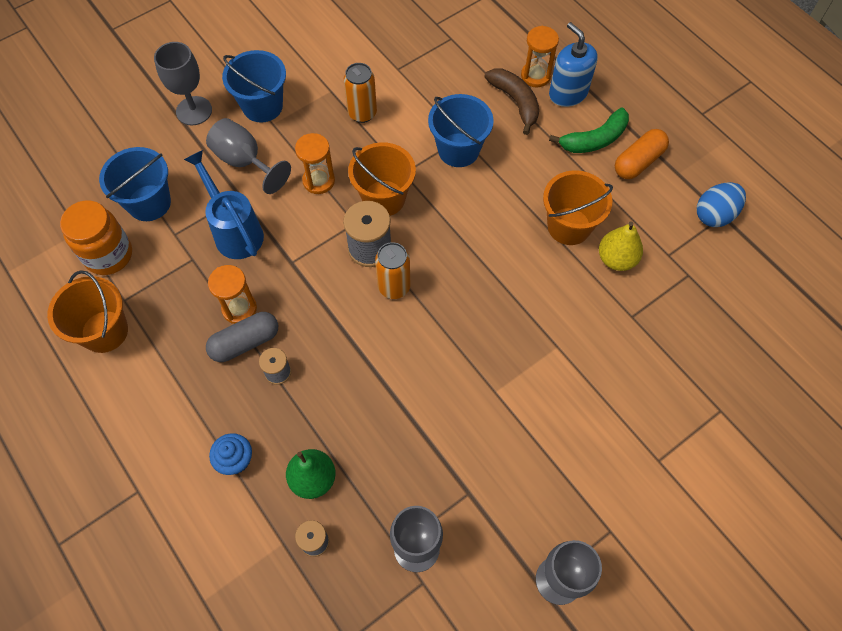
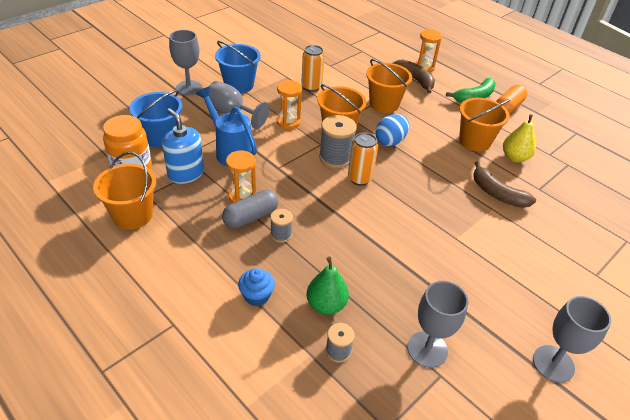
camera: 10 degrees left, 20 degrees down
(458, 150) = (384, 104): blue bucket -> orange bucket
(568, 93) = (448, 75): blue soap dispenser -> blue soap dispenser (186, 173)
(571, 322) = (497, 194): none -> brown banana
(714, 215) = (570, 132): blue egg -> blue egg (390, 141)

